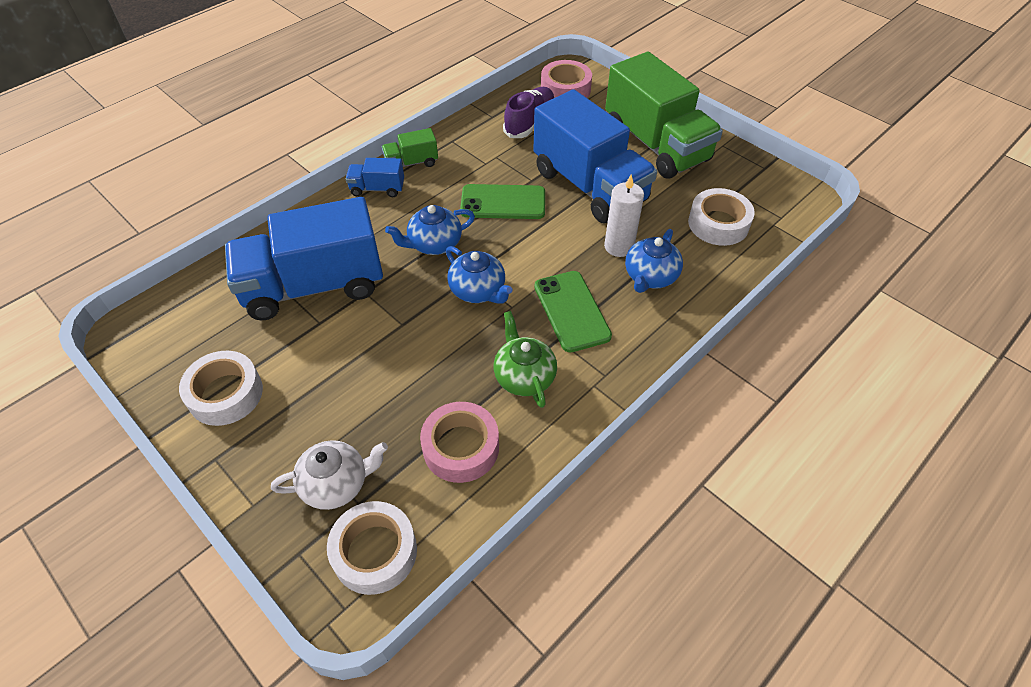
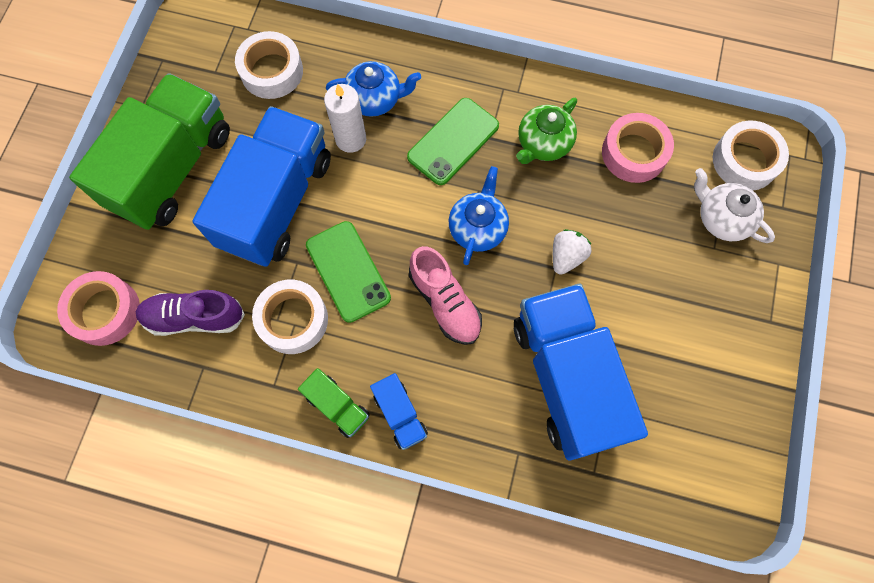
camera: 120 degrees left, 20 degrees up
(225, 394) = (719, 362): white tape -> white tape (293, 319)
(314, 286) = (566, 378): blue truck -> blue truck turned 150 degrees counterclockwise
(405, 337) = (566, 256): none -> white strawberry
(434, 244) = (445, 302): blue teapot -> pink shoe

